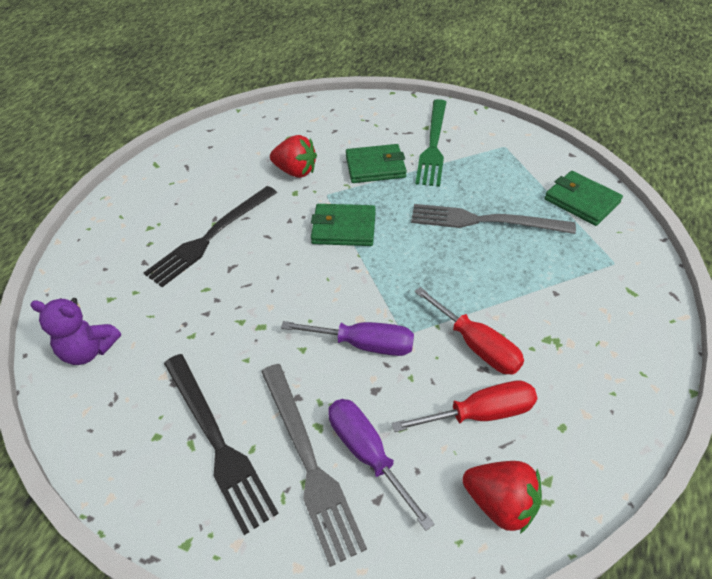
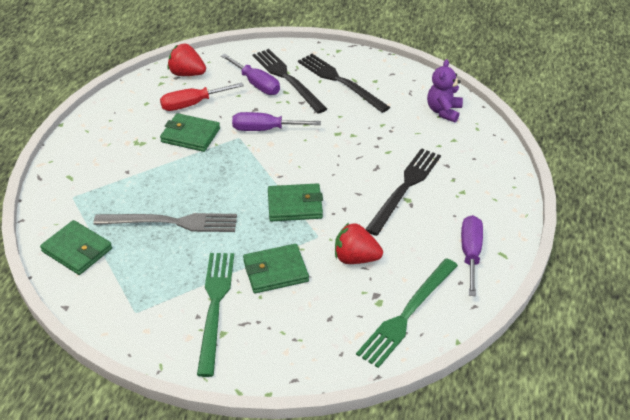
camera: 170 degrees right, 5 degrees down
(89, 350) = (443, 111): purple teddy bear -> purple teddy bear turned 75 degrees counterclockwise
(185, 167) = (470, 254): none -> purple screwdriver
(268, 128) = (407, 314): none -> green fork
(309, 461) = (287, 79): grey fork -> black fork
(476, 345) = (190, 135): red screwdriver -> green wallet

